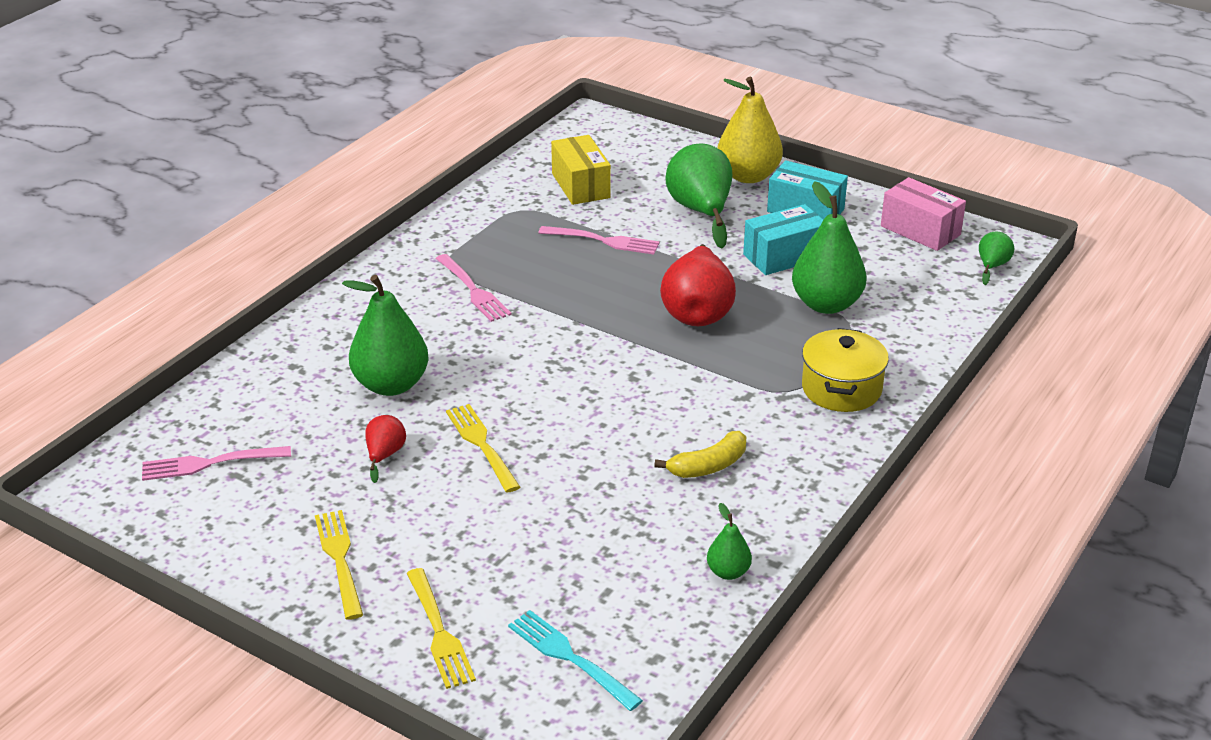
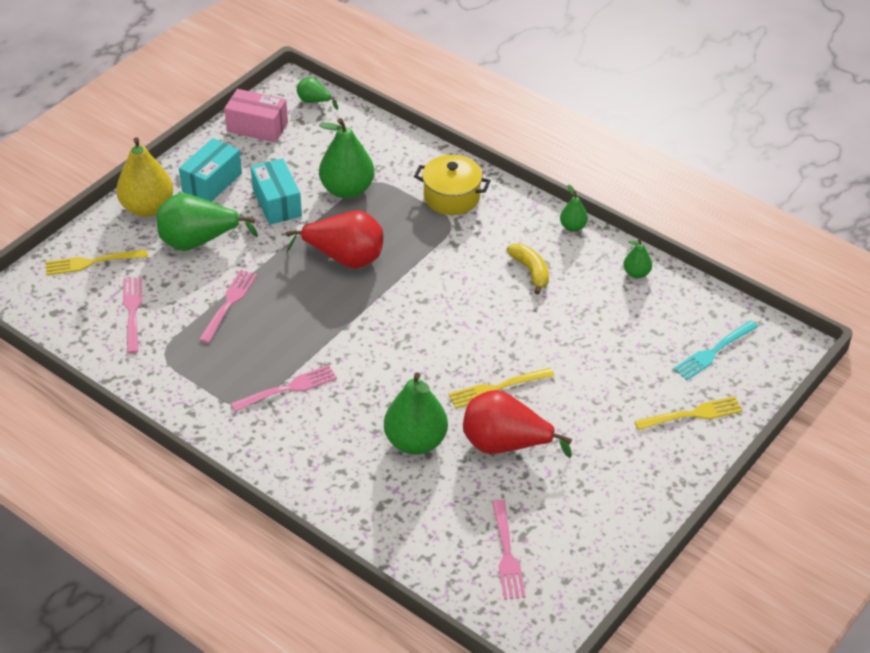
camera: 85 degrees left, 10 degrees up
(340, 560) = (622, 468): yellow fork -> yellow fork (92, 262)
(385, 455) = (505, 444): red pear -> red pear, size x2.02
(580, 185) = (132, 312): yellow box -> pink fork
(814, 504) = (573, 227): none -> green pear
(920, 230) = (257, 127): pink box -> pink box turned 60 degrees clockwise

